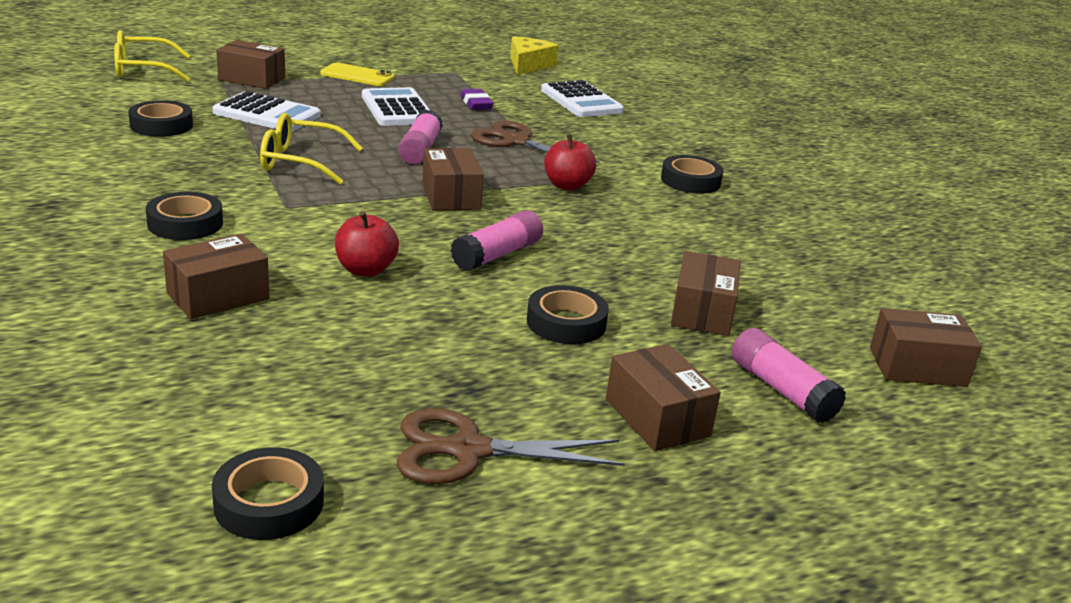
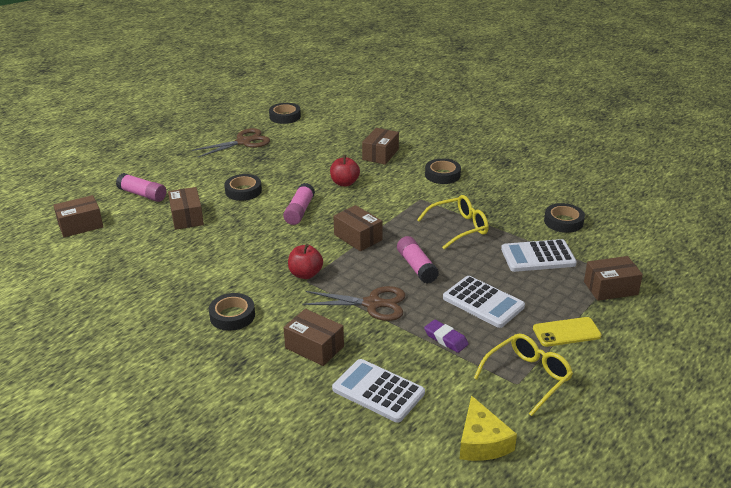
camera: 155 degrees right, 5 degrees up
(143, 69) = (676, 263): yellow glasses -> yellow glasses (527, 377)
(657, 418) = (188, 169): brown box -> brown box (314, 347)

